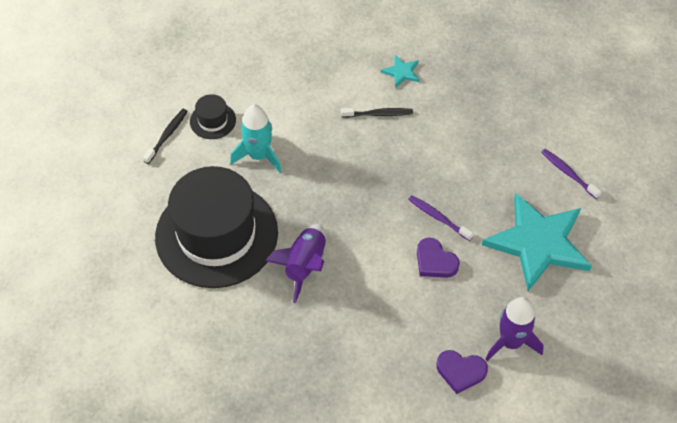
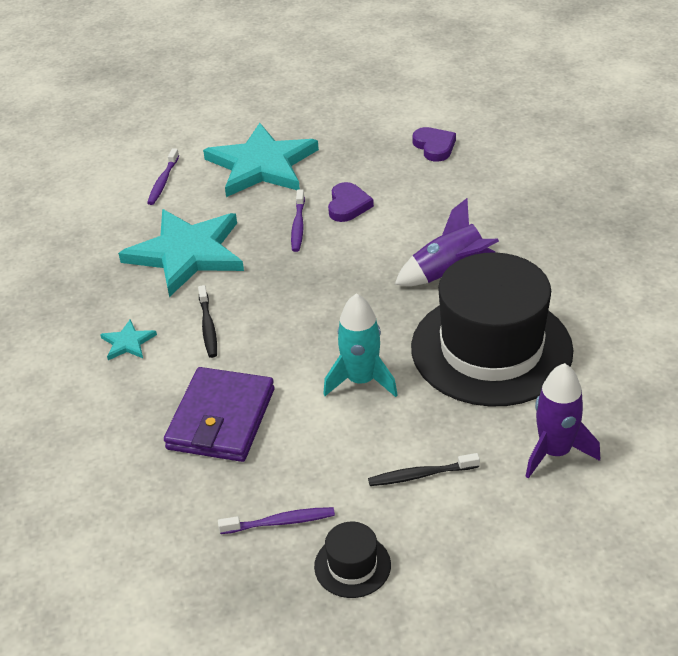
camera: 125 degrees left, 15 degrees down
(201, 64) = (280, 522): none -> purple toothbrush
(213, 120) = (355, 450): black hat -> black hat (352, 565)
(295, 80) = (221, 419): none -> purple wallet
(378, 114) = (208, 327): black toothbrush -> black toothbrush turned 150 degrees counterclockwise
(465, 142) = (187, 253): none -> turquoise star
(511, 342) = (376, 137): purple rocket -> purple rocket (554, 452)

